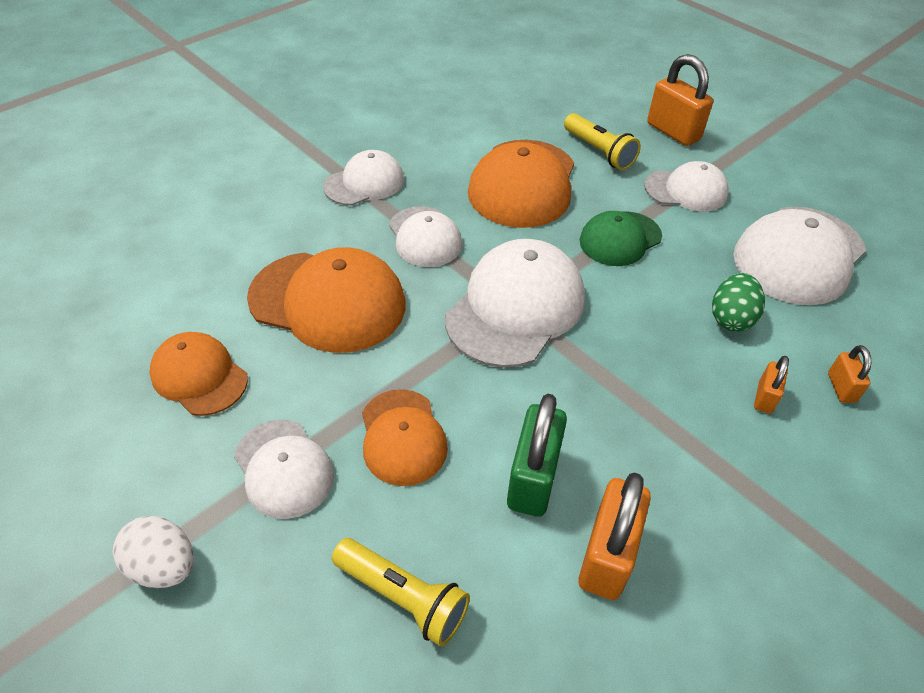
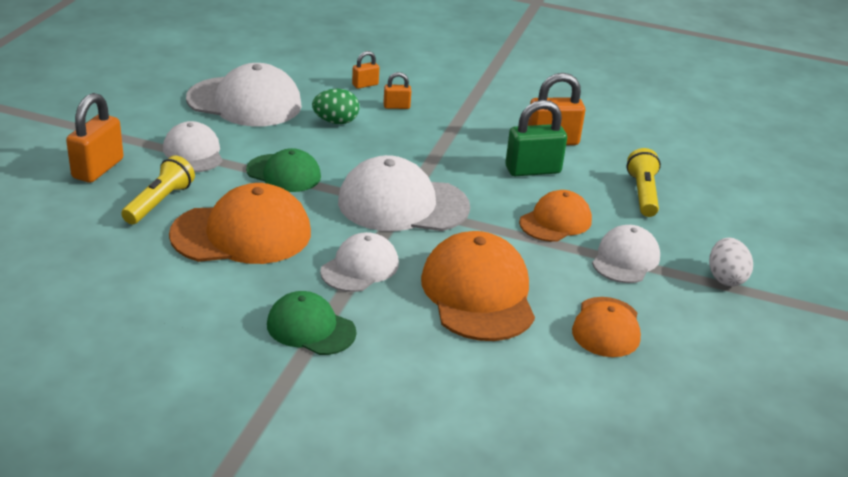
camera: 120 degrees left, 15 degrees down
(364, 183) = (310, 328): white cap -> green cap

